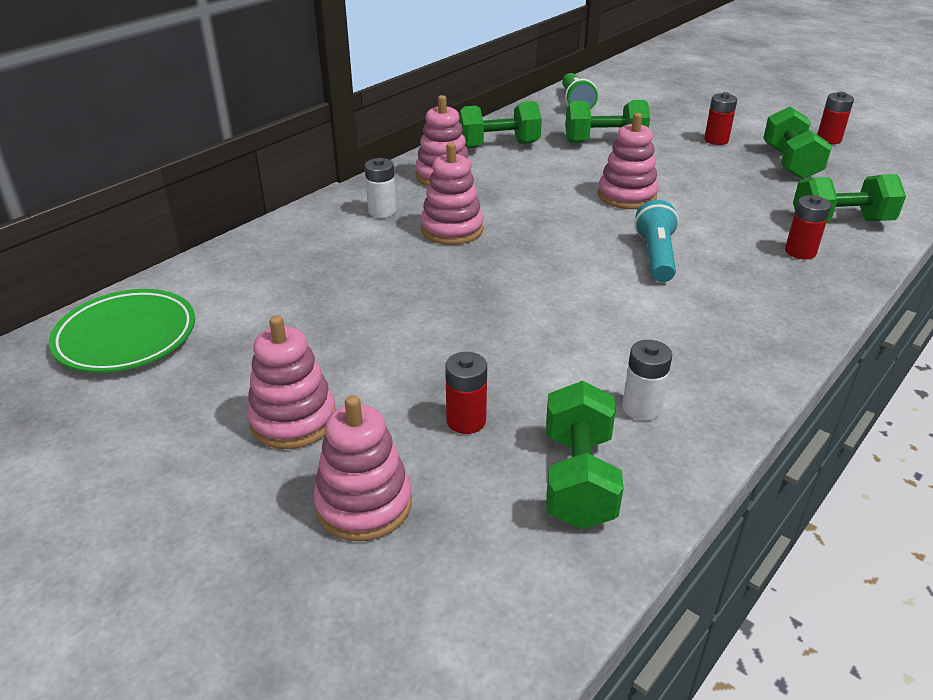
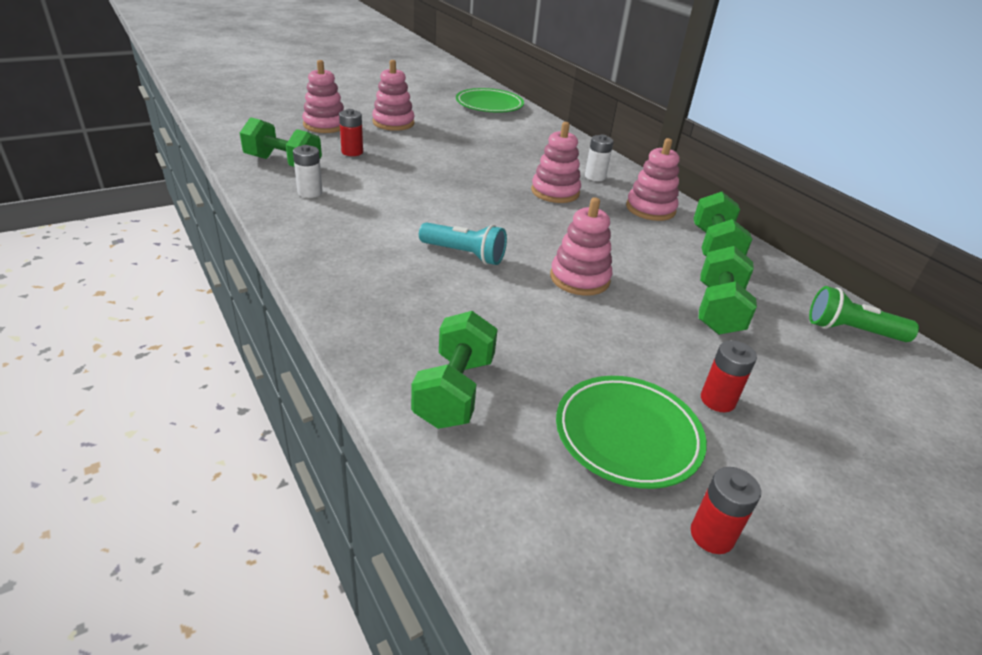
camera: 105 degrees right, 0 degrees up
(790, 163) = (627, 435): green dumbbell -> green plate
(800, 252) = (418, 330): red battery -> none

